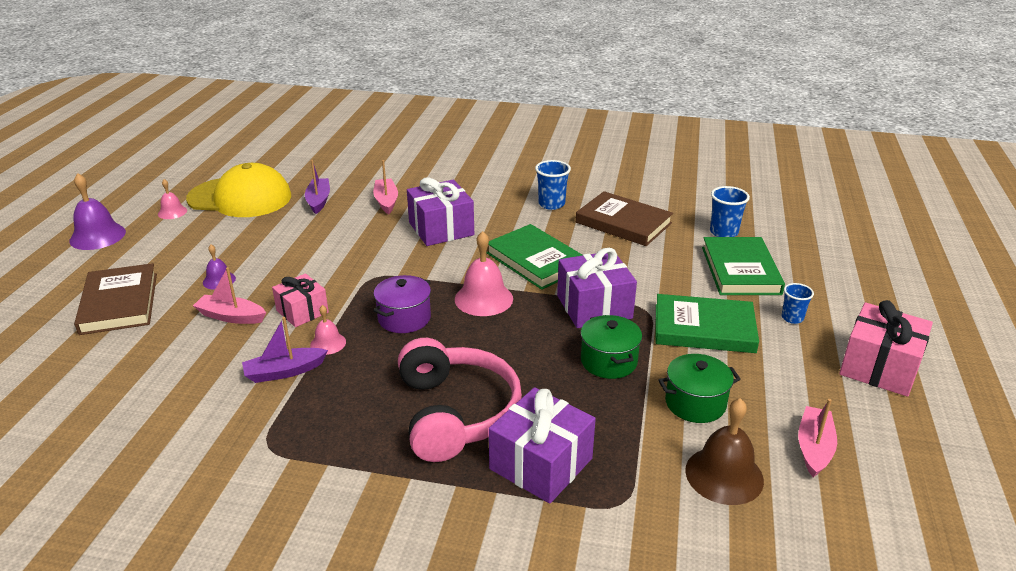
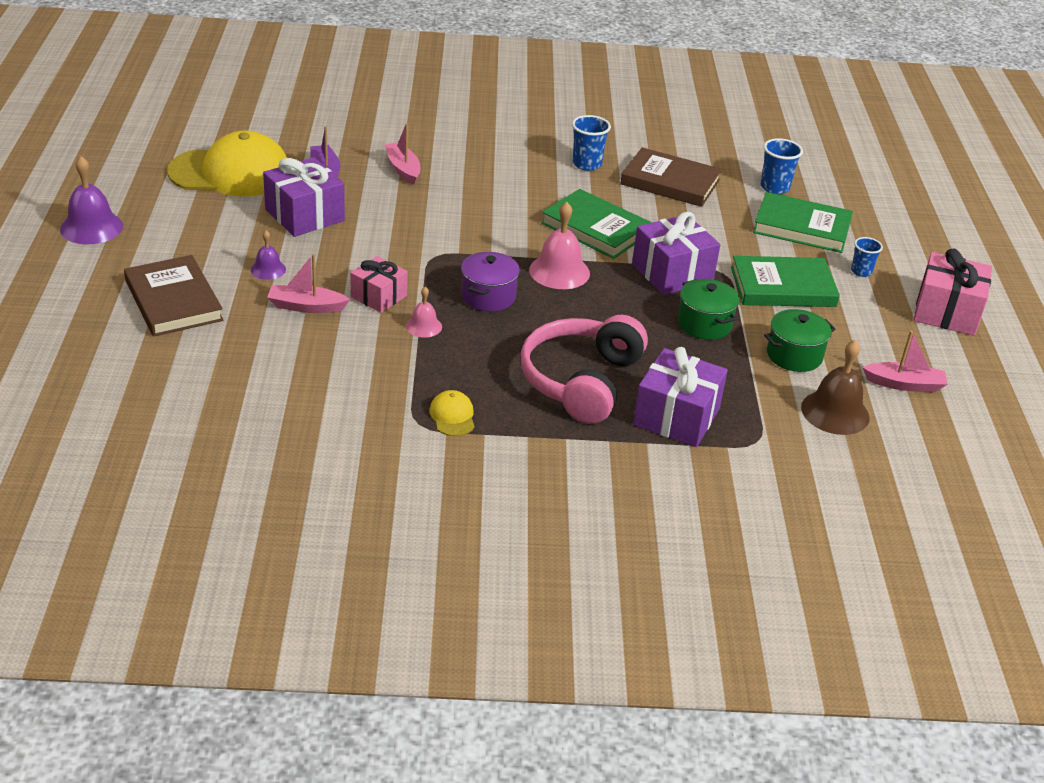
camera: 15 degrees left, 5 degrees up
(172, 212) = (161, 194): pink bell -> none
(284, 372) = (395, 356): purple boat -> none
(305, 441) = (452, 416): none -> yellow cap
(441, 229) = (480, 199): purple gift -> purple gift (305, 215)
(455, 413) = (581, 381): pink headphones -> pink headphones turned 135 degrees counterclockwise
(740, 270) = (802, 227): green book -> green book turned 60 degrees counterclockwise
(814, 448) = (904, 384): pink boat -> pink boat turned 90 degrees clockwise

